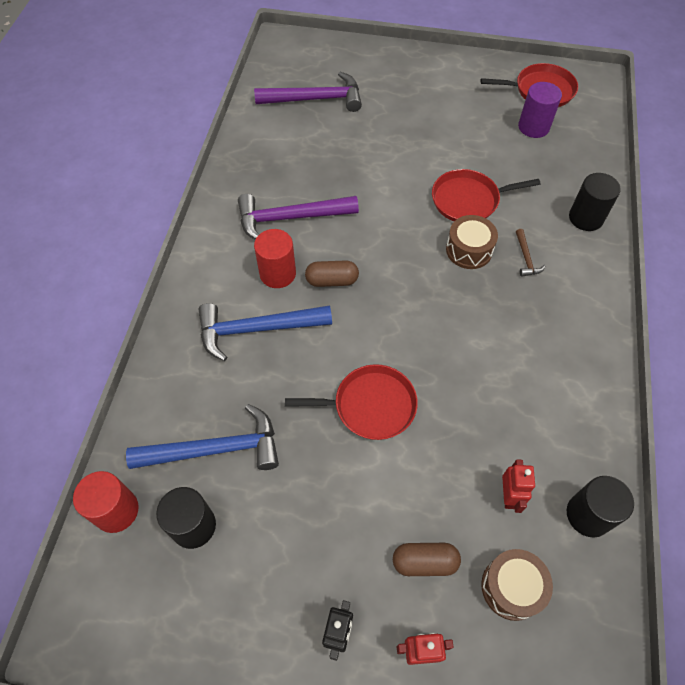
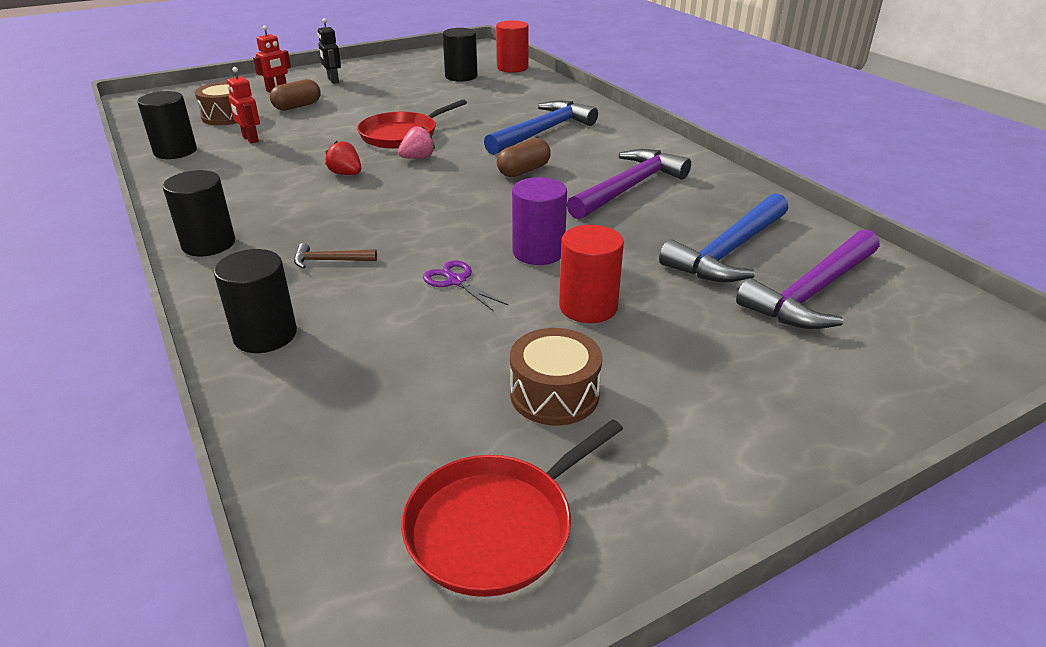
camera: 140 degrees right, 25 degrees down
(215, 449) = (488, 93): blue hammer -> blue hammer (729, 251)
(277, 273) = (577, 157): red cylinder -> red cylinder (588, 307)
(389, 352) = (418, 158): none -> pink strawberry
(459, 362) = (346, 174): none -> red strawberry
(468, 200) = (456, 281): red pan -> purple scissors
(469, 250) = (408, 240): brown drum -> brown drum (554, 394)
(526, 258) = (330, 261): brown hammer -> brown hammer turned 45 degrees counterclockwise
(533, 127) = (447, 431): purple cylinder -> purple cylinder (538, 252)
(594, 322) = (209, 244): none -> black cylinder

